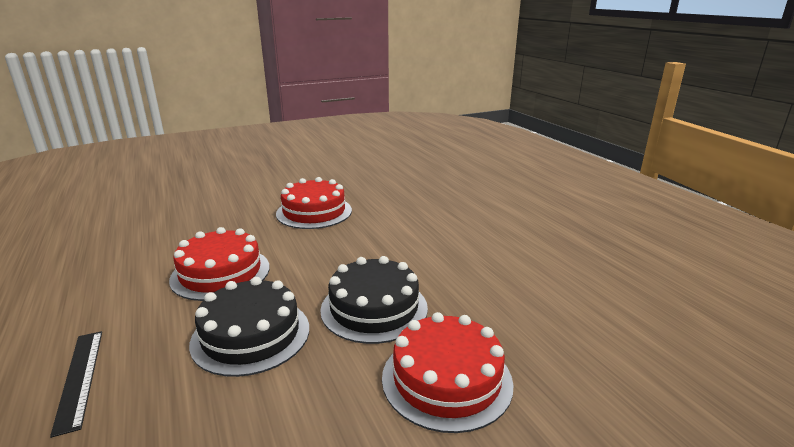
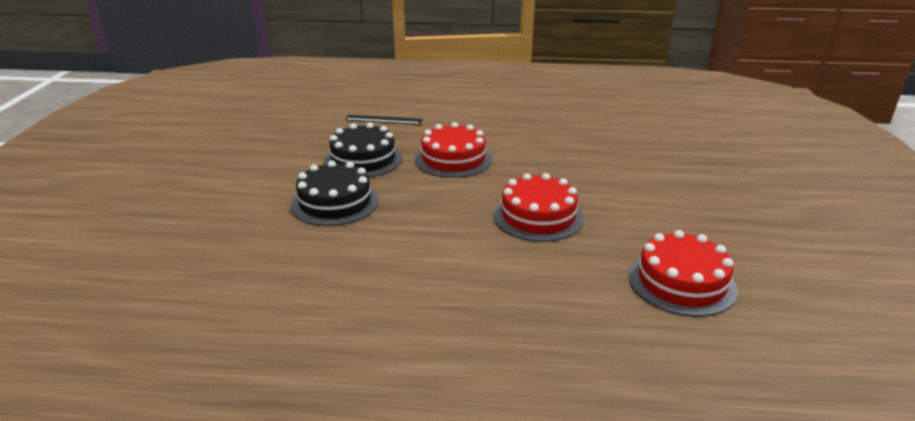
camera: 120 degrees right, 5 degrees up
(446, 379) = (239, 205): red cake -> red cake (681, 282)

